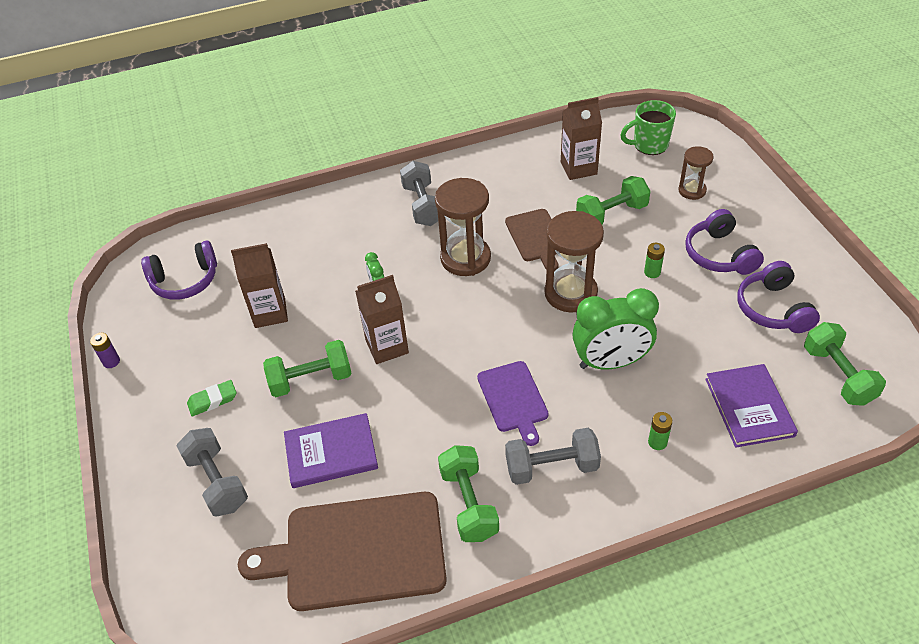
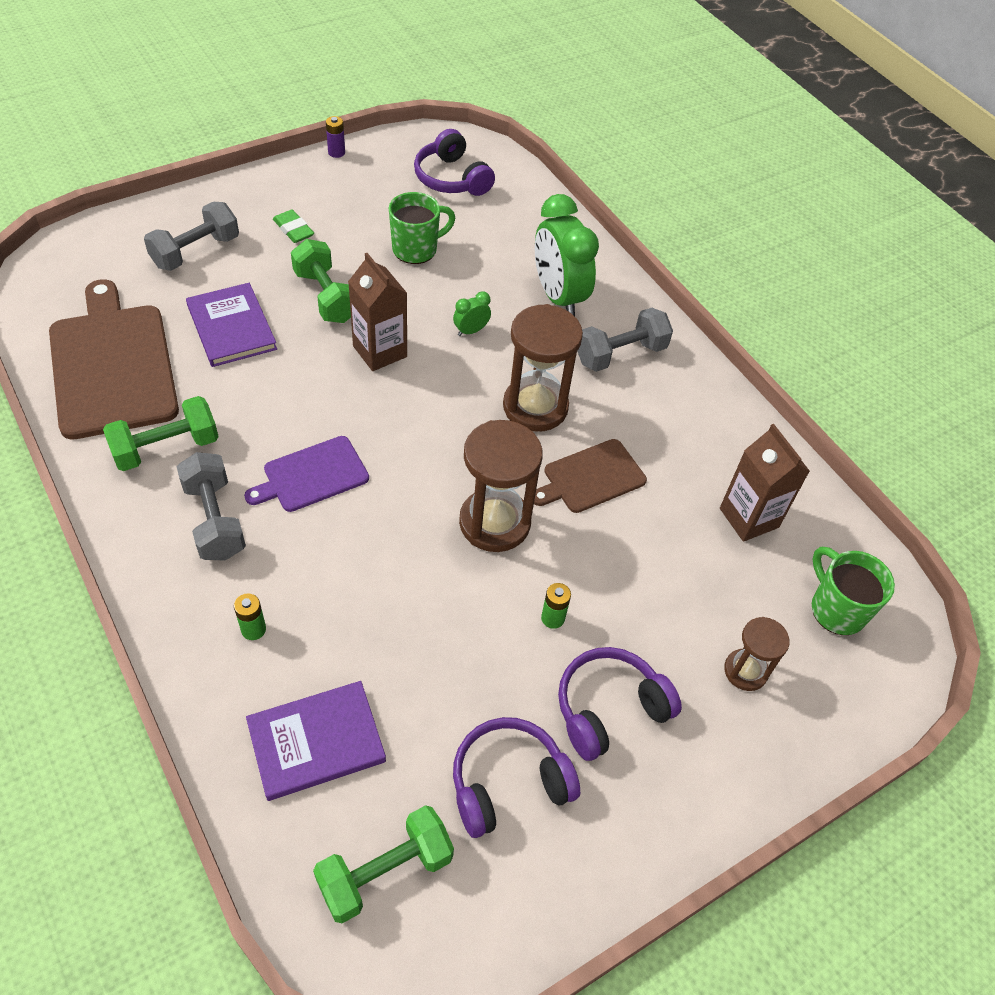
camera: 70 degrees right, 5 degrees up
(270, 313) = (416, 249): brown carton -> green mug
(610, 362) = (379, 573): green clock -> green clock (558, 297)
(611, 214) = (660, 563): green dumbbell -> none

